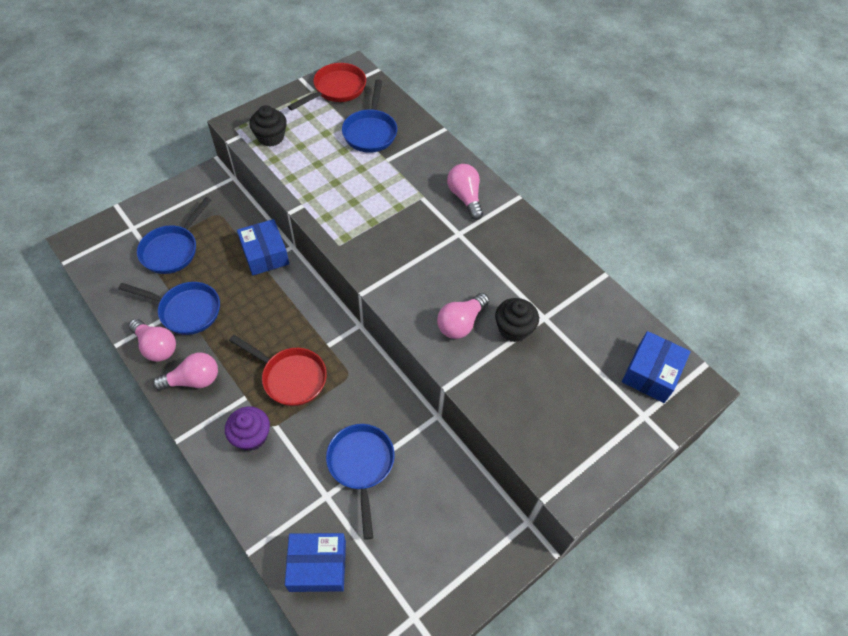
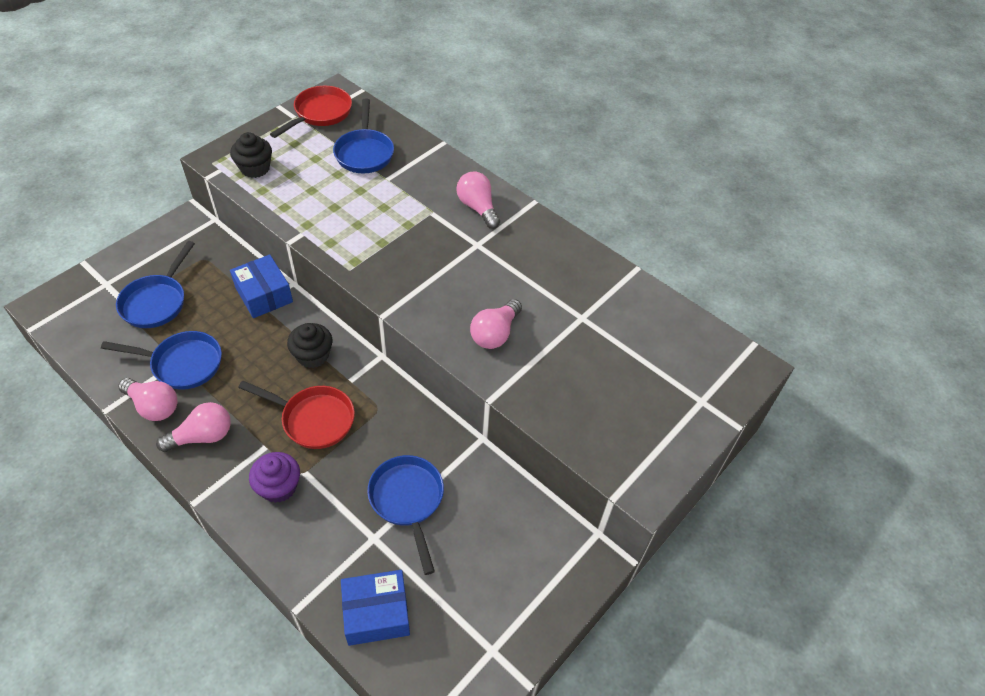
camera: 10 degrees left, 5 degrees down
(513, 329) = (552, 332): black cupcake -> black cupcake (313, 355)
(651, 373) = (701, 359): blue box -> none

